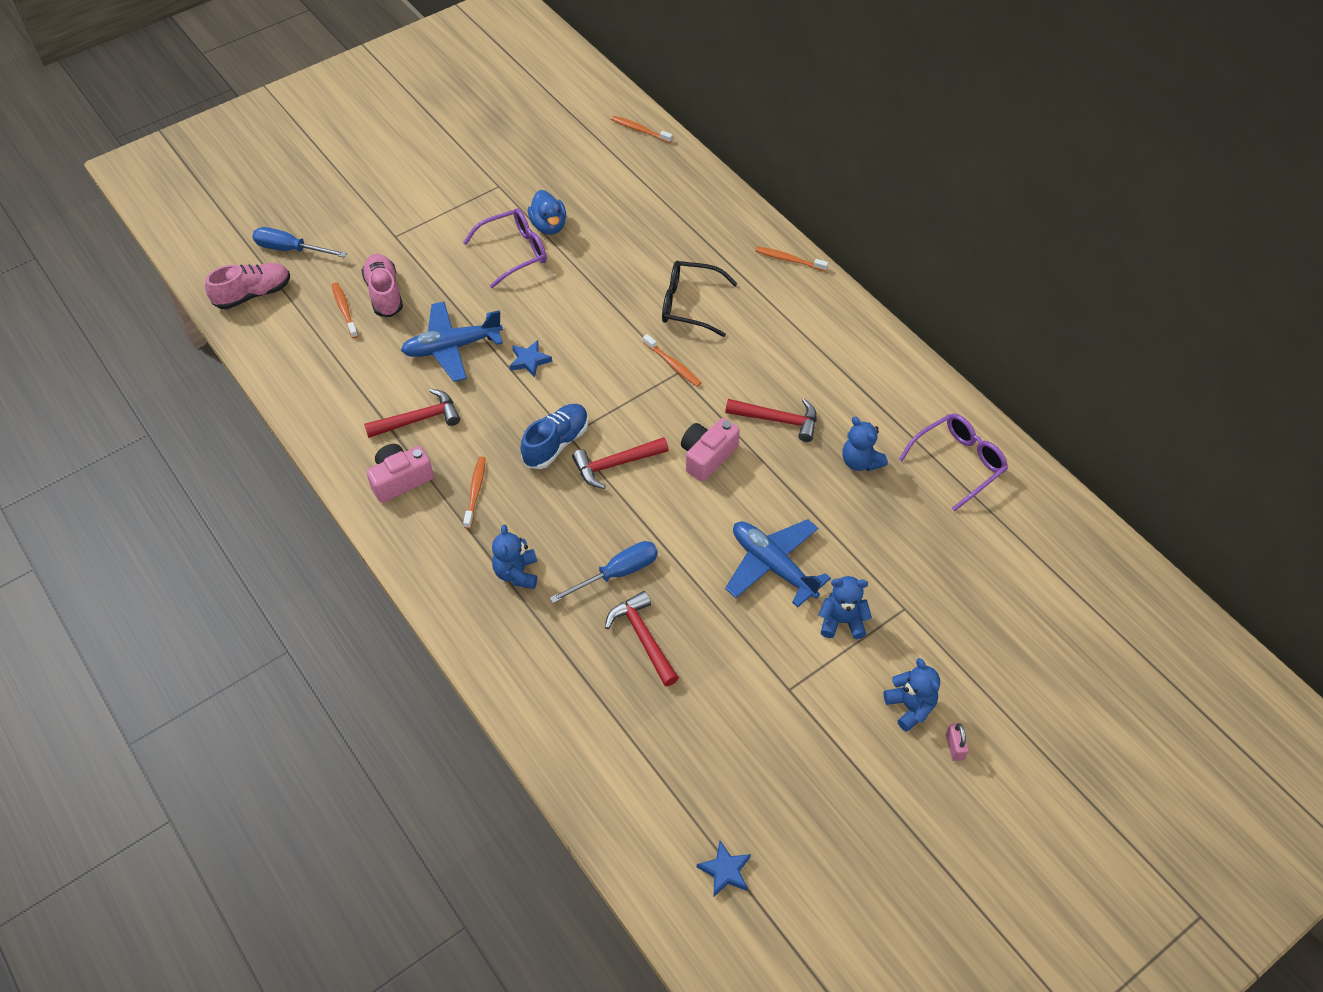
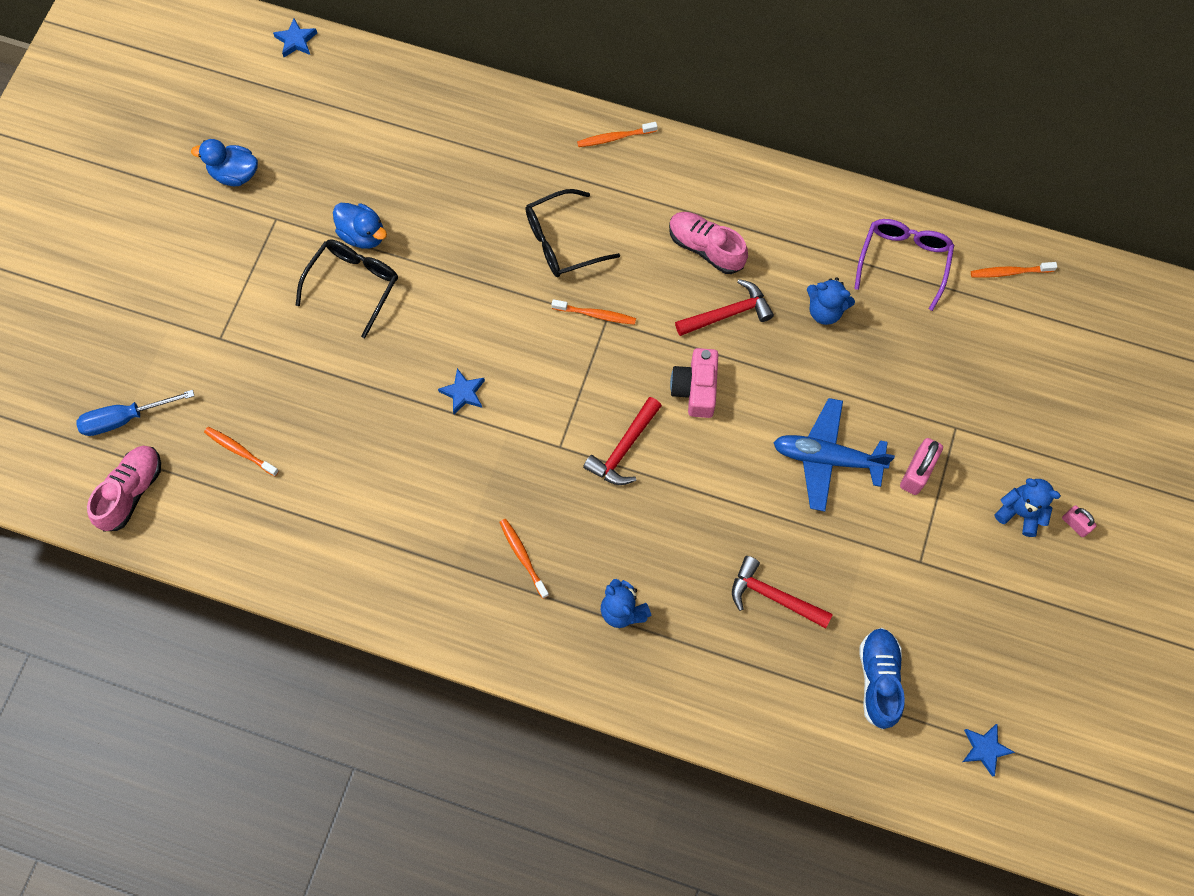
camera: 35 degrees left, 15 degrees up
(384, 293) = (264, 408): pink shoe -> pink shoe (705, 248)
(400, 479) = (446, 590): pink camera -> none
(418, 419) = (411, 519): red hammer -> none
(452, 347) = (379, 425): blue plane -> none
(495, 146) = (235, 174): none -> blue duck
(514, 253) = (353, 285): purple glasses -> black glasses
(556, 443) = (556, 462): blue shoe -> blue shoe (878, 679)
(609, 91) = (296, 41): none -> blue star
(617, 573) = (707, 552): blue screwdriver -> none
(640, 130) = (364, 71): orange toothbrush -> orange toothbrush (1010, 272)
(842, 621) = (916, 472): blue teddy bear -> pink padlock

